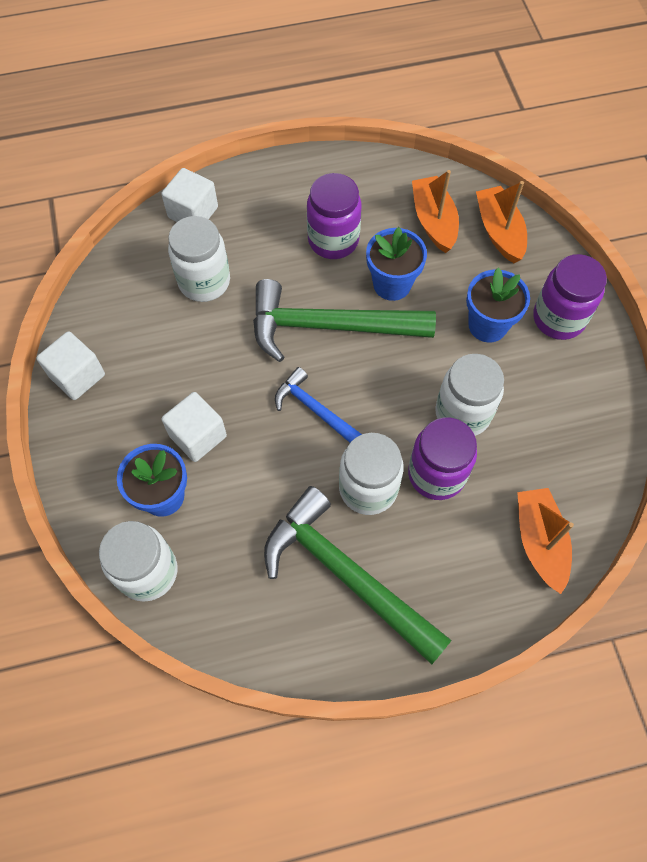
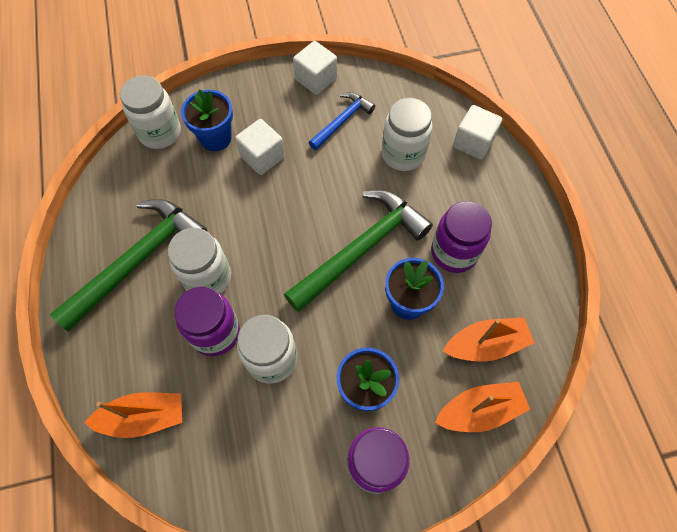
camera: 90 degrees right, 0 degrees up
(315, 410) = (280, 238): blue hammer -> blue hammer (342, 121)
(330, 327) = (361, 249): green hammer -> green hammer turned 45 degrees clockwise

